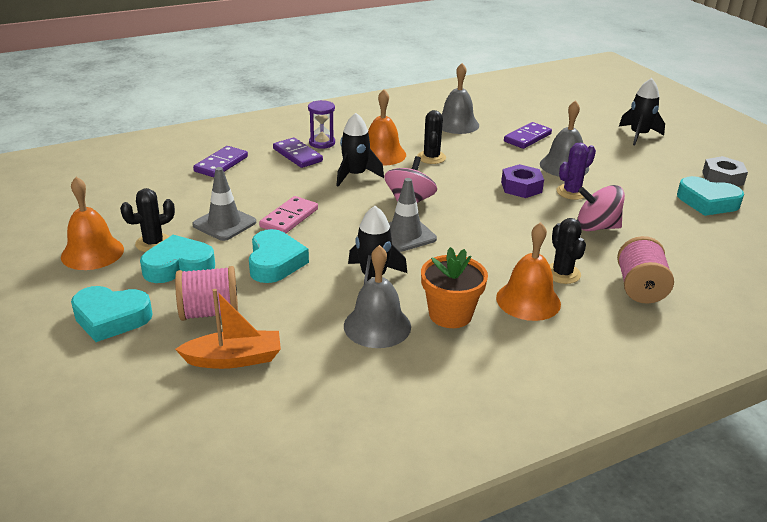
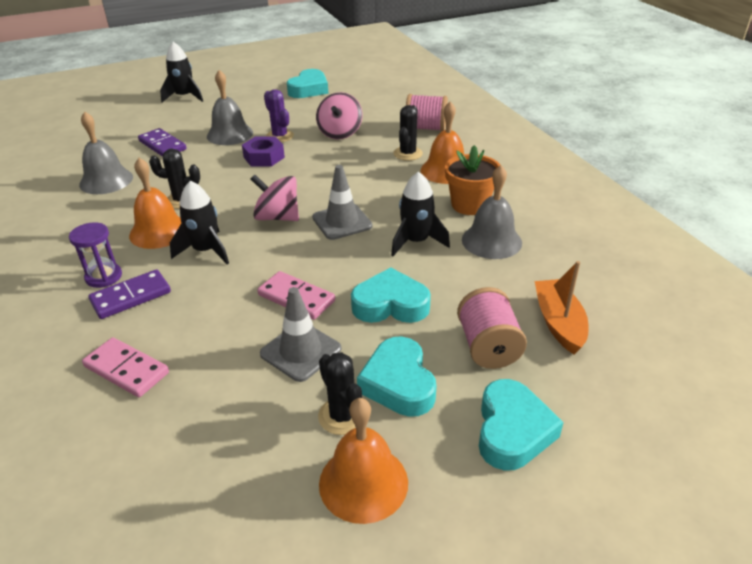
camera: 85 degrees left, 5 degrees up
(221, 164) = (127, 369): purple domino -> pink domino
(562, 273) = (407, 154): black cactus -> black cactus turned 60 degrees counterclockwise
(722, 178) = (273, 79): grey nut -> none

